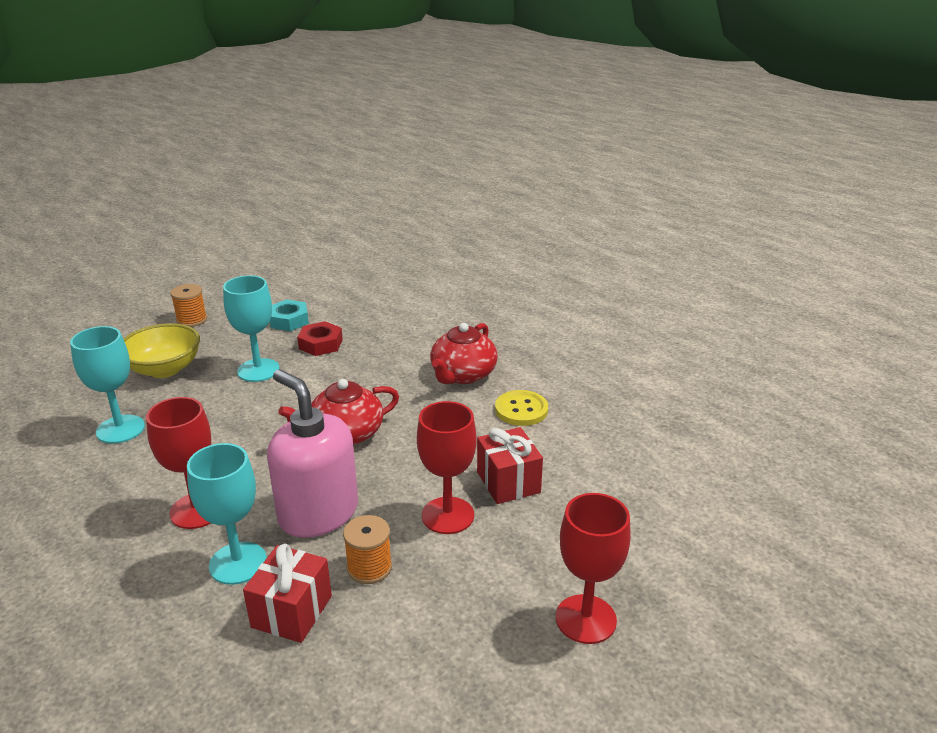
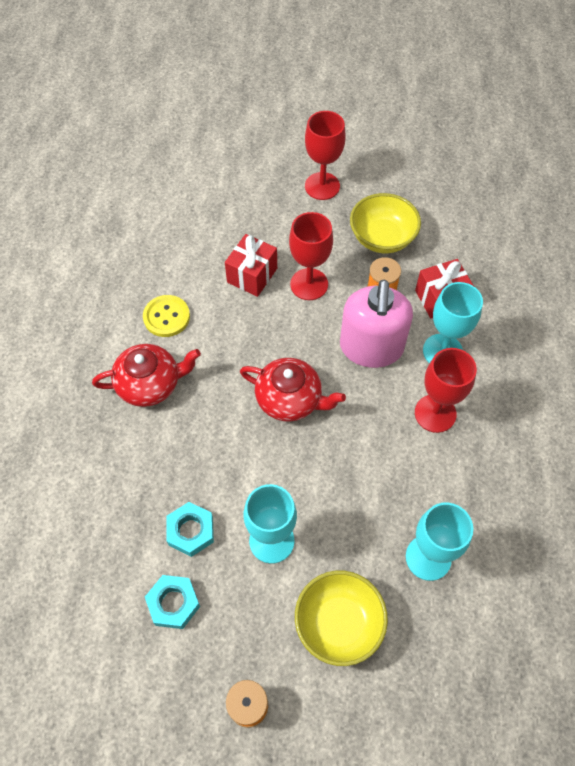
camera: 130 degrees left, 30 degrees up
(320, 344) = (191, 531): red nut -> turquoise nut
(437, 620) = (382, 238): none -> yellow bowl

